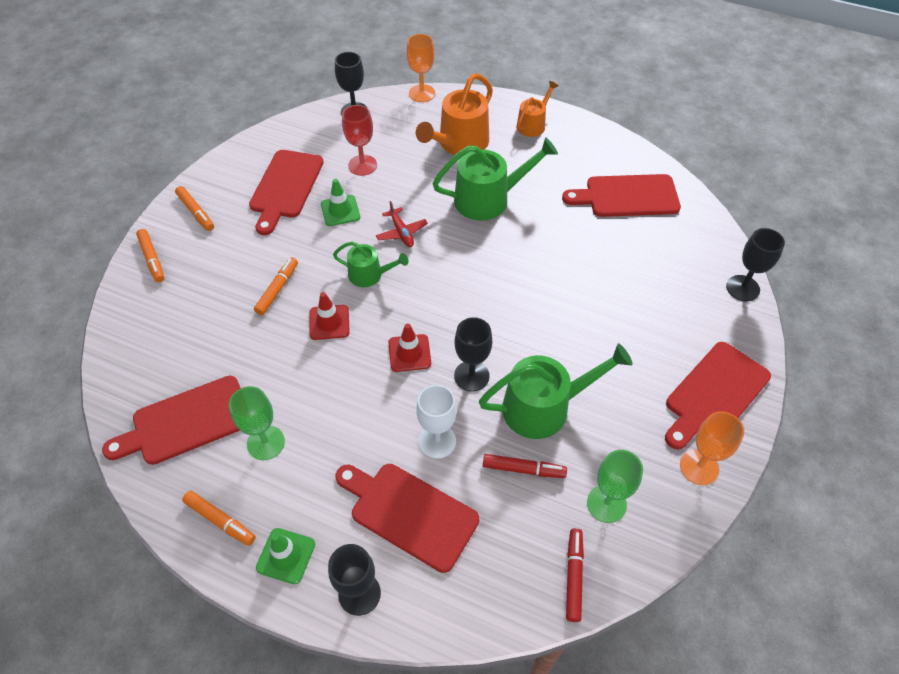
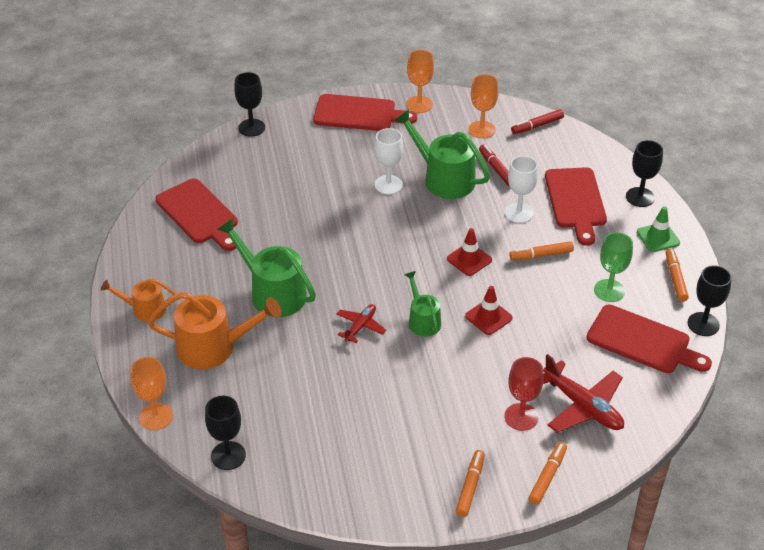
camera: 125 degrees left, 10 degrees down
(178, 324) = (582, 406): none -> red plane
(277, 289) = (491, 367): orange marker -> orange marker (541, 255)
(285, 187) = (380, 440): red cutting board -> none
(340, 211) = (372, 381): green traffic cone -> none
(362, 165) = (302, 400): red goblet -> red goblet (521, 417)
(471, 376) = (455, 220): black goblet -> black goblet (703, 324)
(569, 352) = (388, 185): none -> white goblet
(606, 504) = (481, 130): green goblet -> orange goblet

